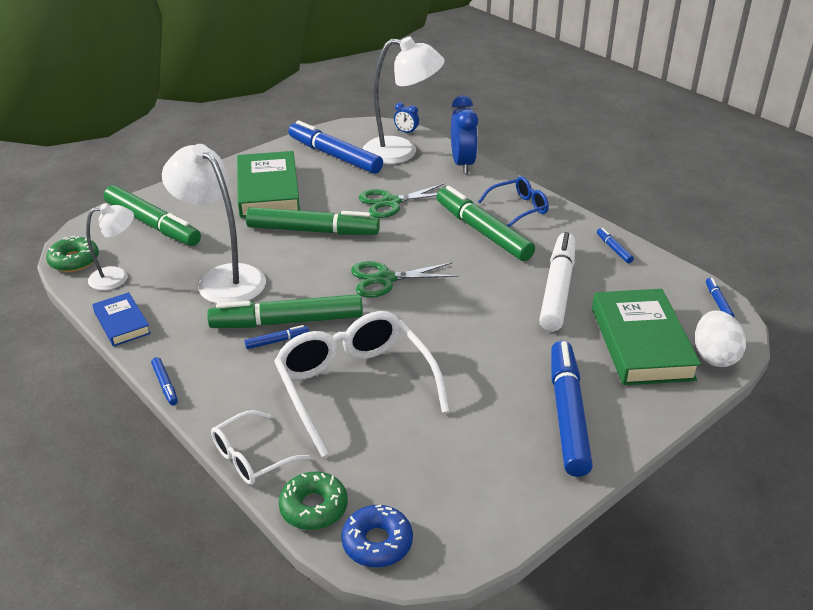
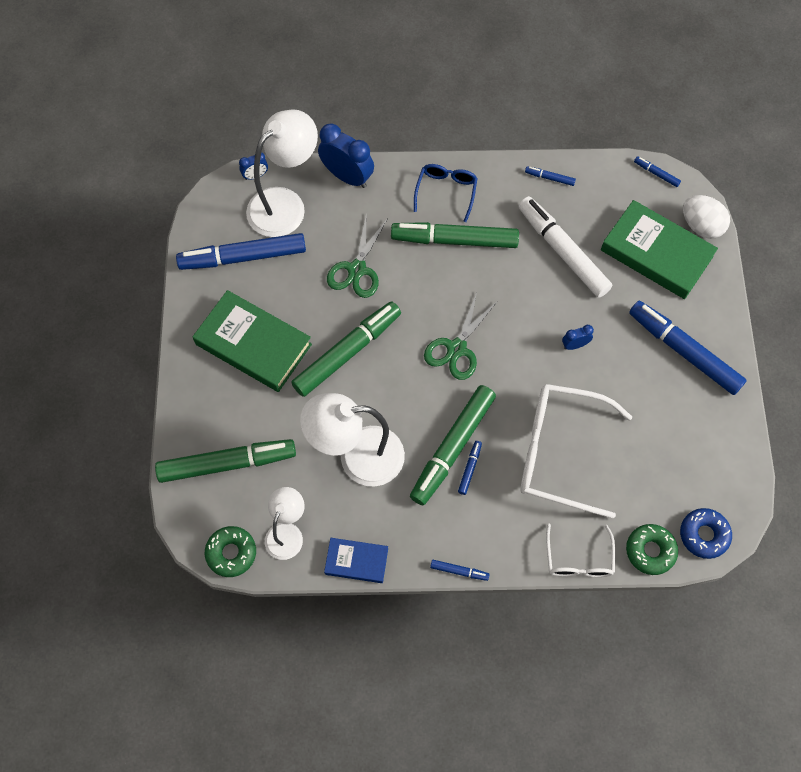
camera: 50 degrees left, 30 degrees up
(477, 341) = (574, 345): none -> blue clock

